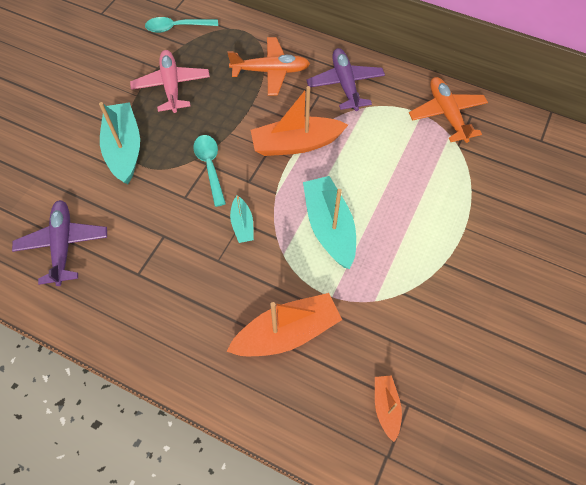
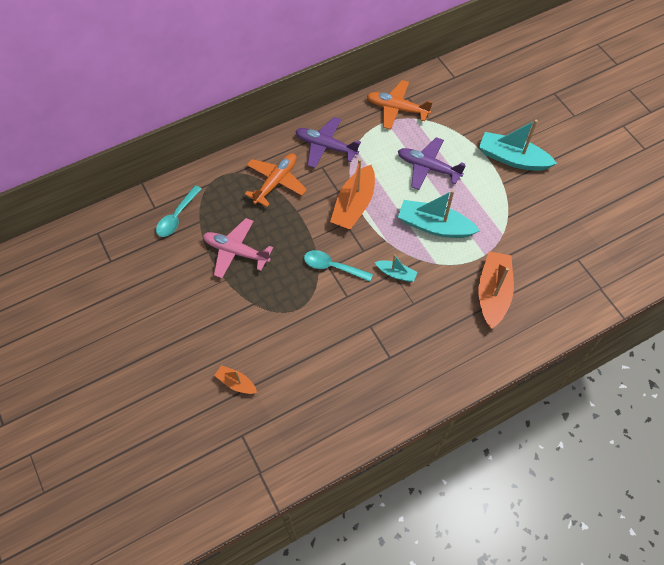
camera: 55 degrees left, 0 degrees up
(63, 245) = (330, 394): purple plane -> purple plane (428, 167)
(124, 149) = (272, 313): turquoise boat -> turquoise boat (512, 159)
(386, 407) = (572, 271): orange boat -> orange boat (236, 383)

